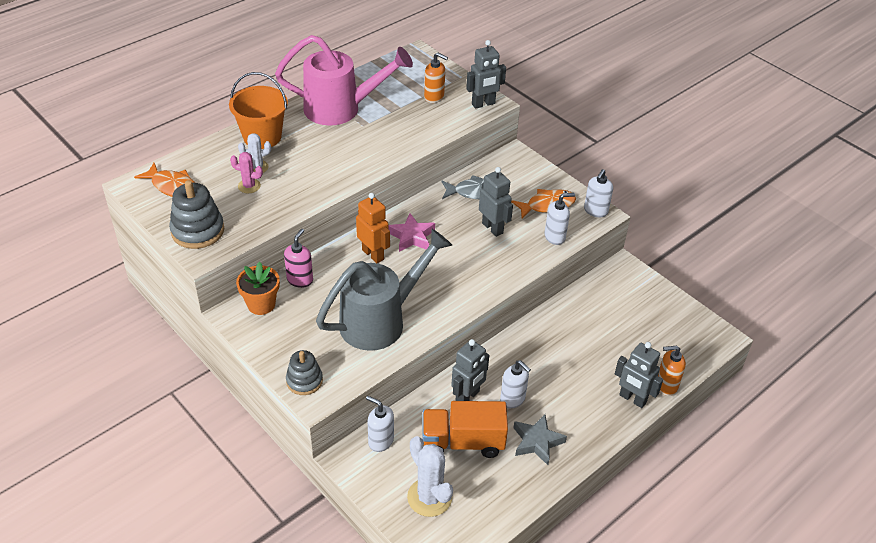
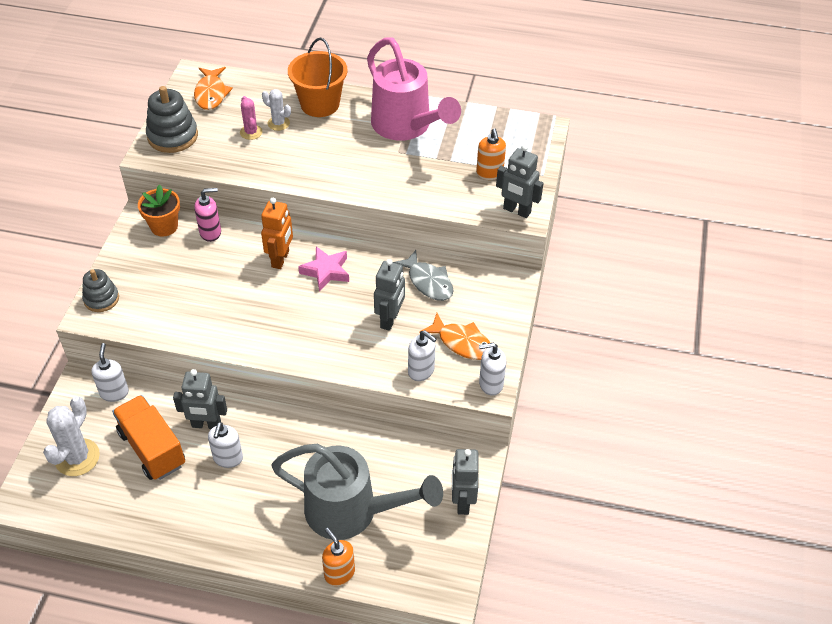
camera: 55 degrees right, 5 degrees up
(380, 320) = (205, 307): grey watering can -> grey watering can (351, 511)
(537, 442) = (190, 502): grey star -> none
(632, 399) = (299, 553): grey robot -> grey robot (462, 501)

